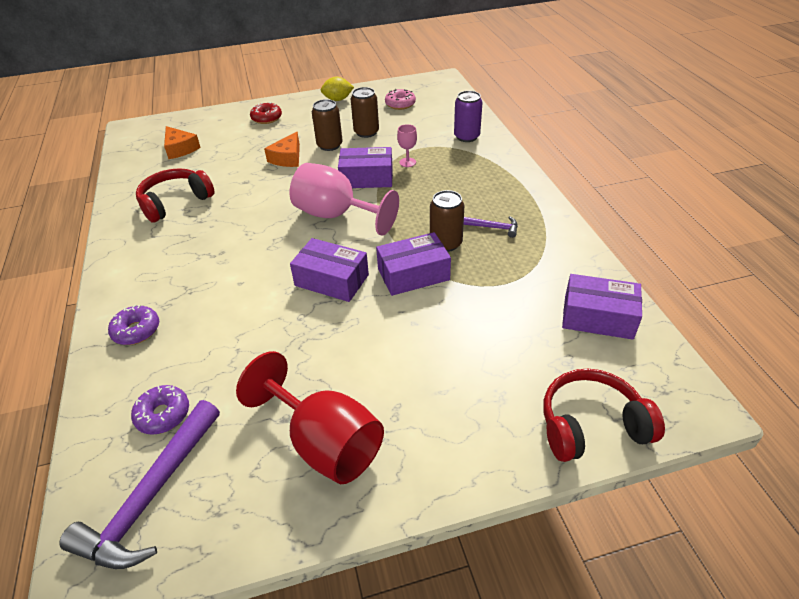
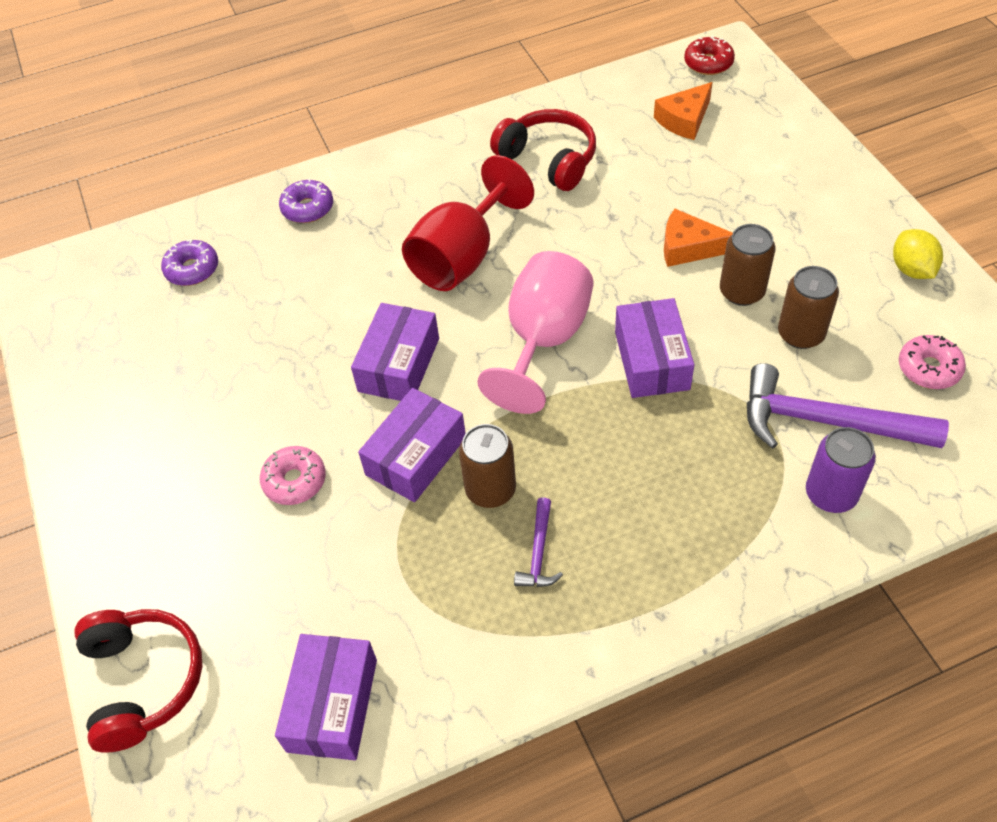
camera: 85 degrees right, 10 degrees up
(152, 496) = (102, 293): purple hammer -> purple hammer (826, 422)
(266, 118) = (808, 190): red donut -> red donut (708, 63)
(325, 443) = (145, 411): red goblet -> red goblet (462, 257)
(407, 162) = (713, 410): pink goblet -> none
(413, 274) = (416, 456): purple box -> purple box turned 60 degrees clockwise
(422, 337) = (295, 481): none -> pink donut

